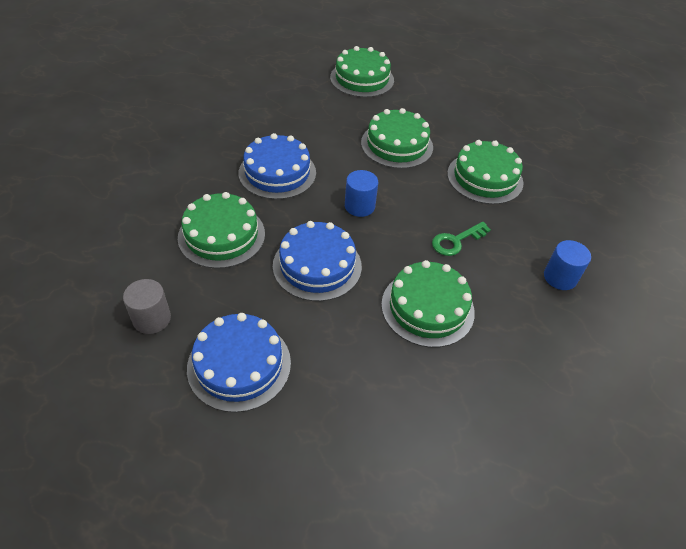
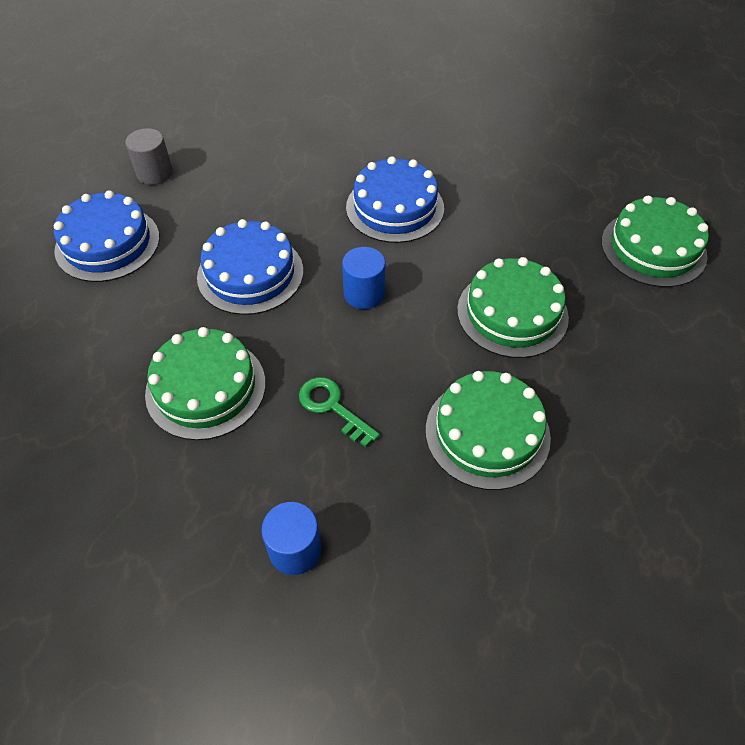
camera: 80 degrees right, 5 degrees up
(221, 235) = (275, 189): green cake -> none

